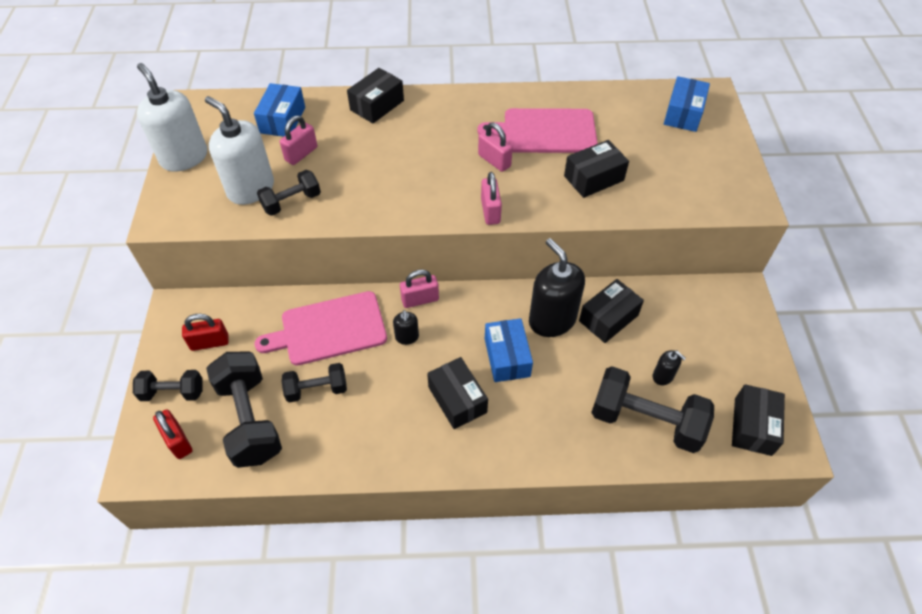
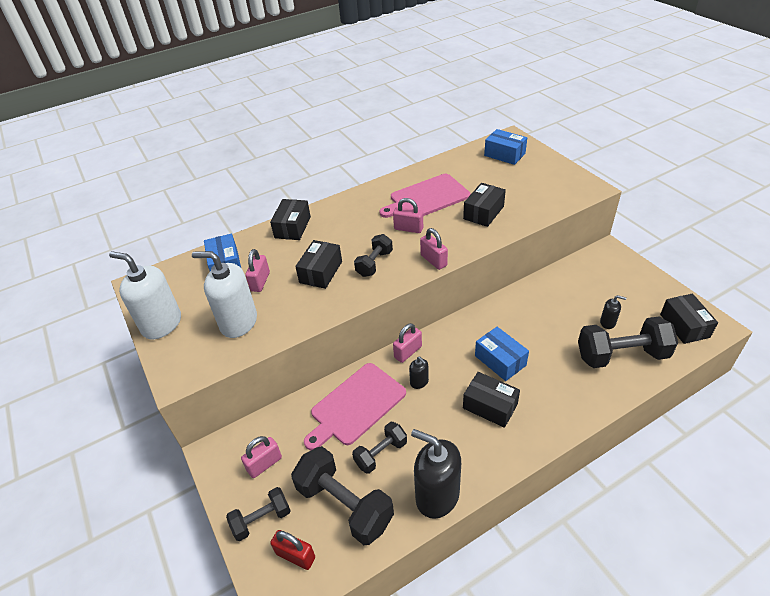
camera: 25 degrees left, 10 degrees down
(210, 342) = (264, 464): red padlock -> pink padlock
(292, 202) = (280, 317): black dumbbell -> black dumbbell (374, 263)
(552, 320) = (509, 322): black soap dispenser -> black soap dispenser (437, 496)
(608, 318) = (544, 303): black box -> black box (321, 272)
(683, 114) = (504, 154): blue box -> blue box turned 45 degrees counterclockwise

